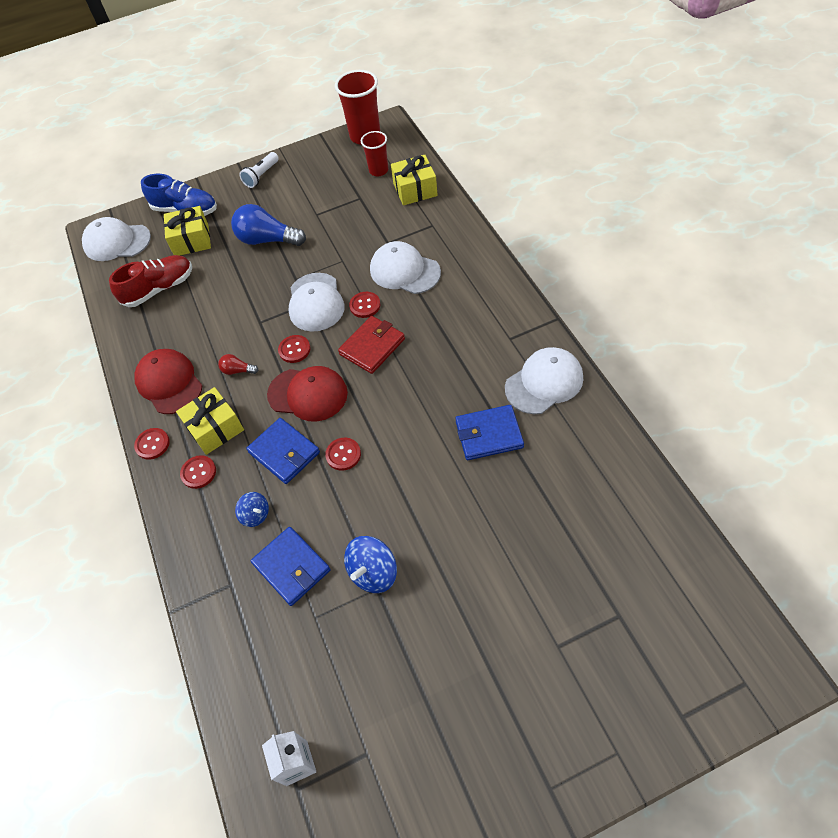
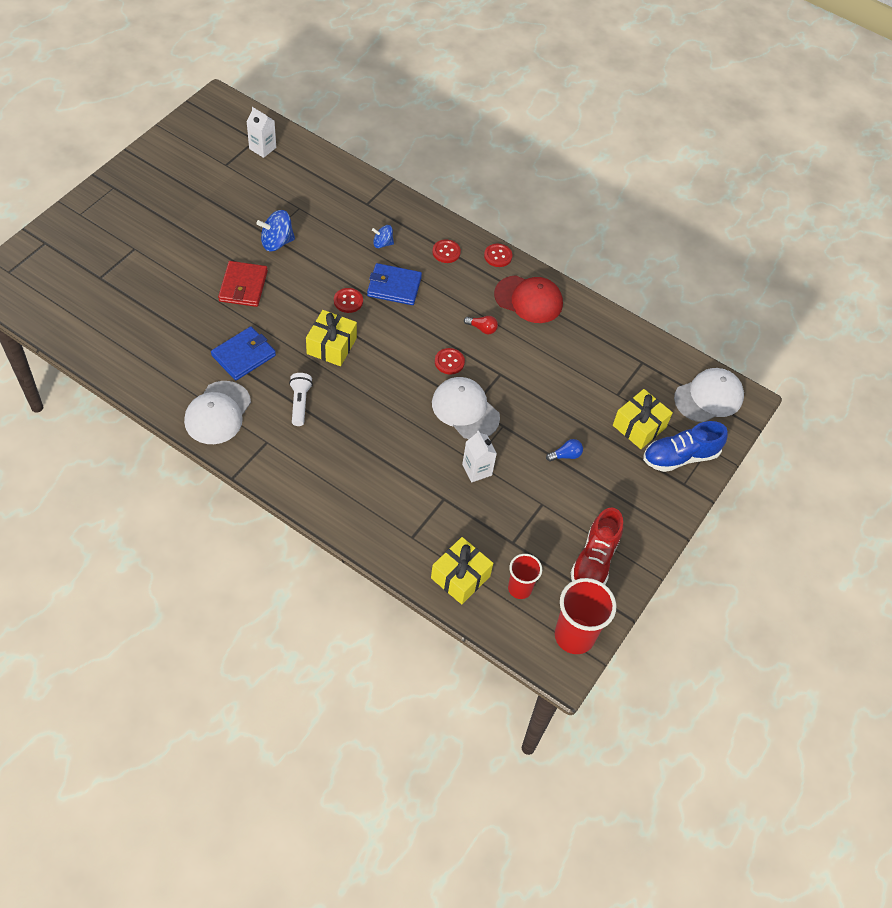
camera: 135 degrees right, 0 degrees up
(159, 289) = (618, 369): red shoe -> red shoe (594, 561)
(215, 428) = (461, 282): yellow gift -> yellow gift (331, 346)
(238, 370) = (482, 328): red light bulb -> red light bulb turned 45 degrees clockwise
(261, 176) = (643, 530): white flashlight -> white flashlight (300, 403)
(267, 240) = (565, 455): blue light bulb -> blue light bulb, size x0.47
(291, 567) = (334, 226): blue wallet -> none
(308, 394) = (409, 332): red cap -> none
(345, 253) = (477, 470): none -> white carton
(365, 305) = (418, 423): red button -> none
(372, 346) = (384, 389): red wallet -> red wallet (243, 286)
(373, 572) = (277, 242): blue spinning top -> blue spinning top turned 105 degrees counterclockwise
(404, 271) = (405, 473): white cap -> none

